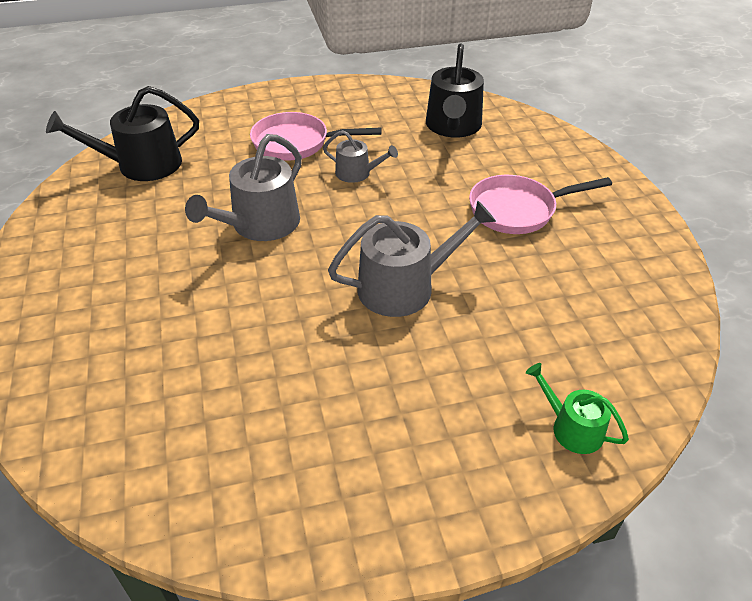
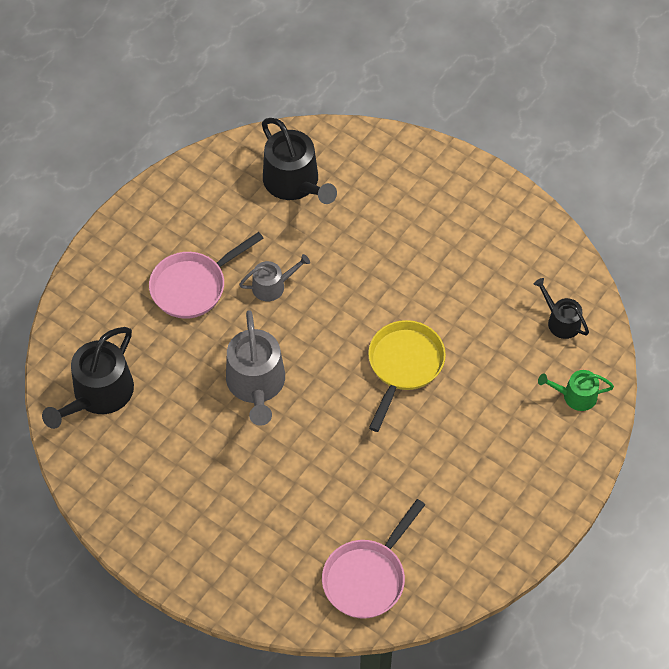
camera: 40 degrees left, 15 degrees up
(405, 287) = (404, 365): grey watering can -> yellow pan
(517, 210) = (416, 244): pink pan -> pink pan (367, 577)
(618, 347) = (560, 321): none -> black watering can

